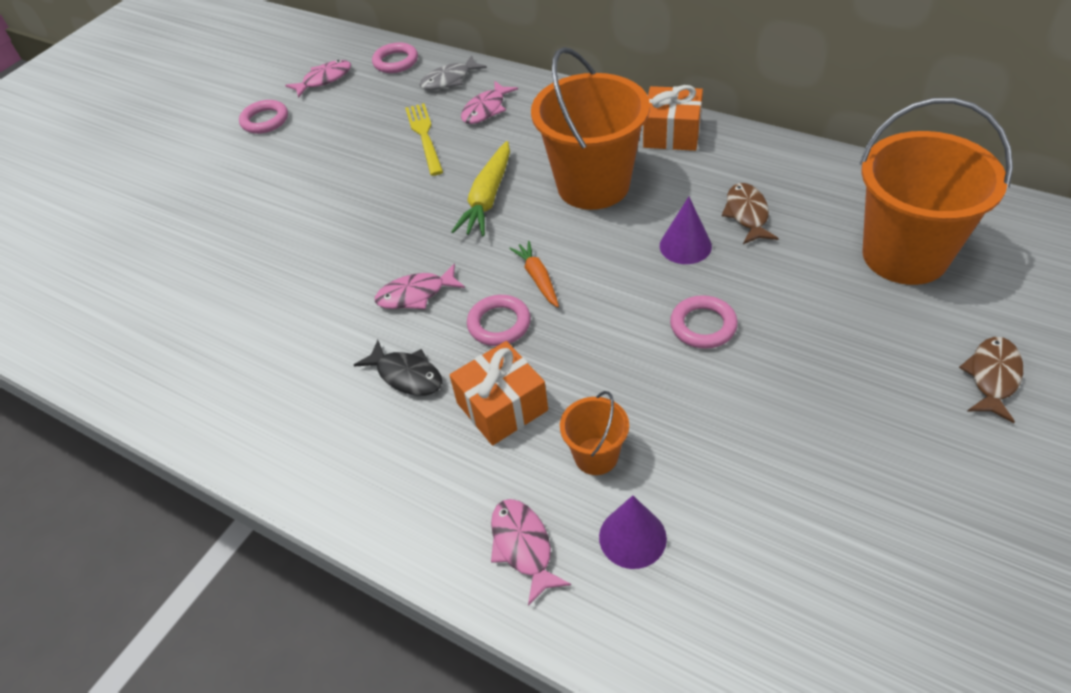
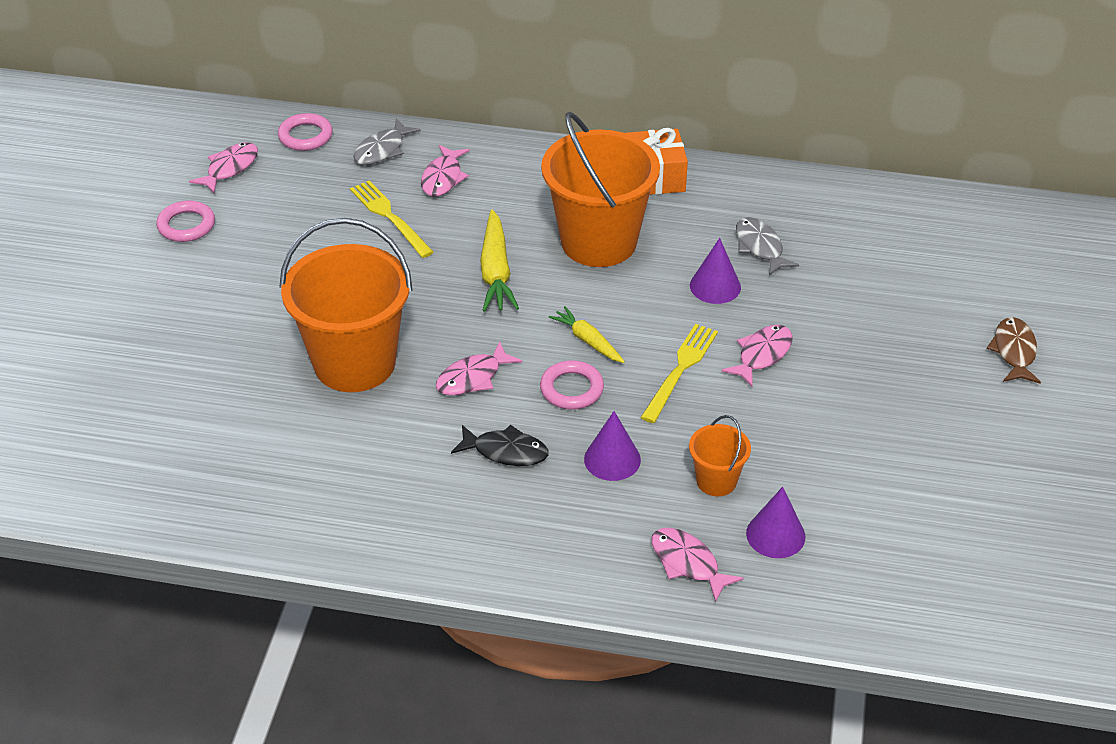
camera: 25 degrees left, 5 degrees down
(502, 406) = (612, 459): orange gift -> purple cone
(538, 278) = (588, 341): orange carrot -> yellow carrot
(613, 325) = (680, 370): none -> yellow fork
(703, 326) = (762, 355): pink ring -> pink fish
(747, 214) = (760, 247): brown fish -> grey fish
(905, 255) = (912, 262): orange bucket -> orange bucket (354, 363)

